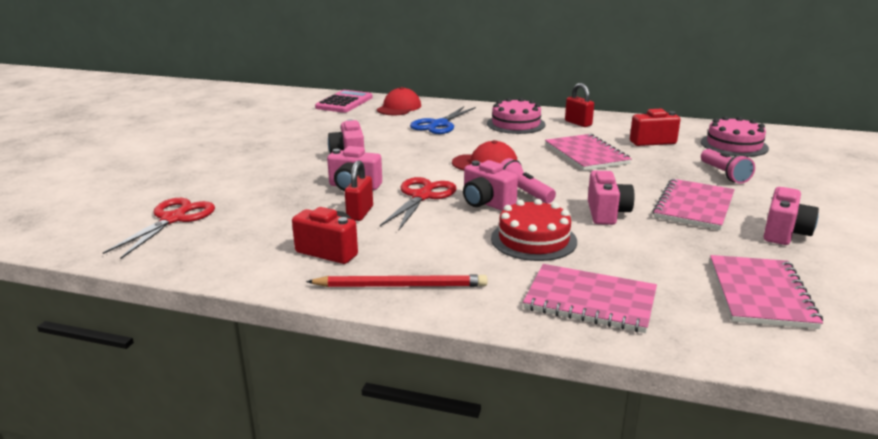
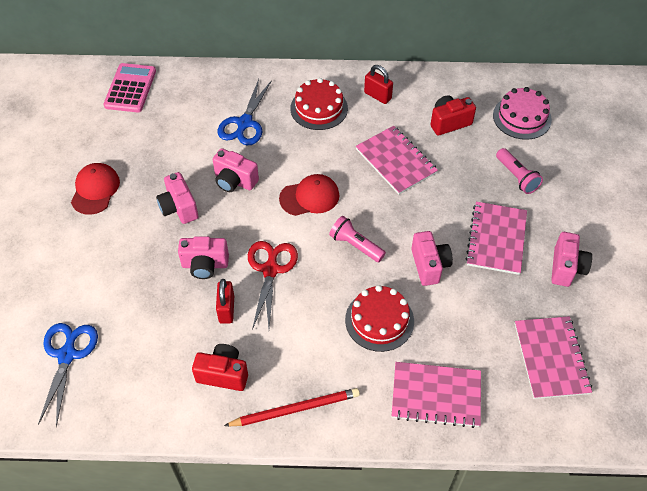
camera: 15 degrees left, 30 degrees up
(173, 219) = (67, 355): red scissors -> blue scissors
(399, 108) = (192, 91): red cap -> red cap (95, 190)
(486, 203) = (328, 270): pink camera -> pink camera (234, 181)
(516, 124) = (319, 108): pink cake -> red cake

